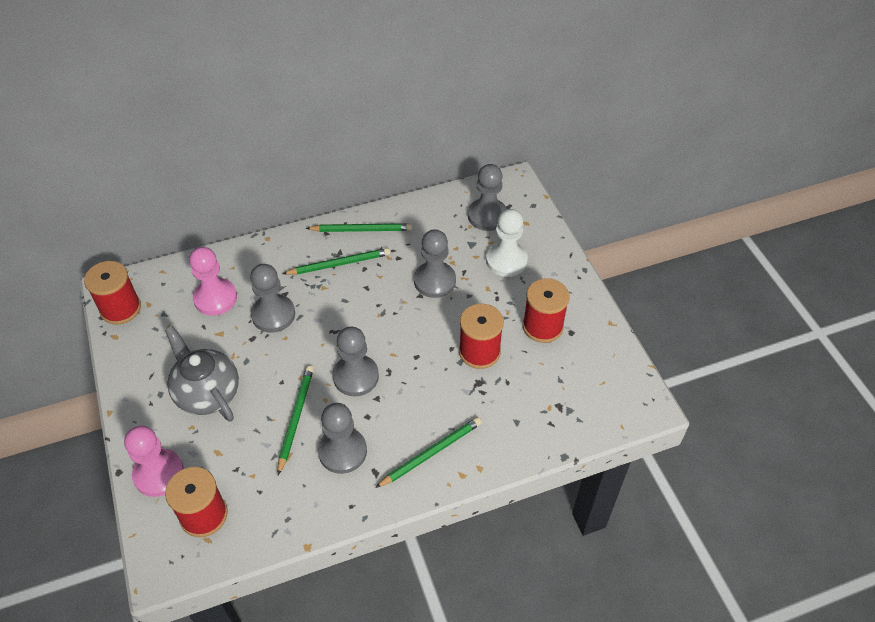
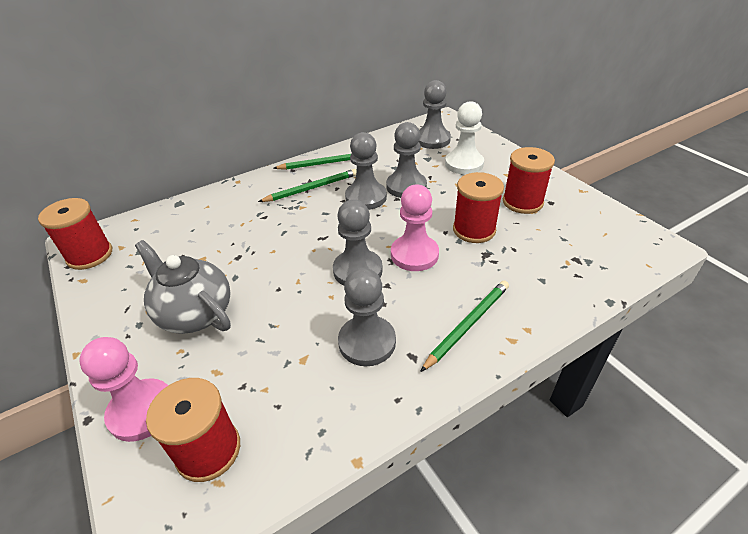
camera: 10 degrees left, 10 degrees down
(215, 298) = (193, 231): pink pawn -> pink pawn (414, 254)
(273, 315) = (256, 234): grey pawn -> grey pawn (366, 197)
(295, 418) = (303, 319): green pencil -> none

